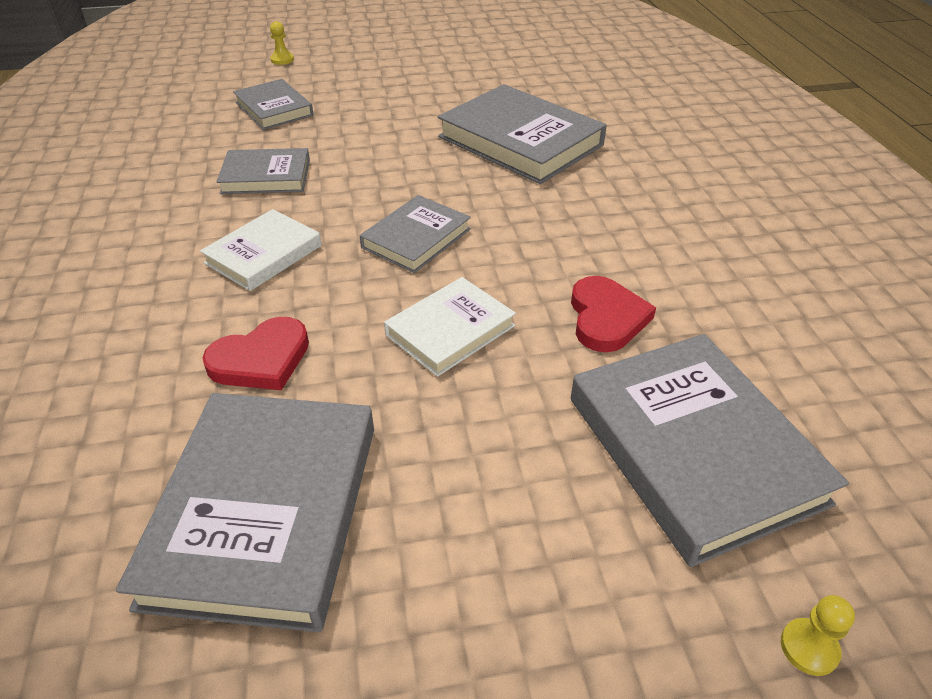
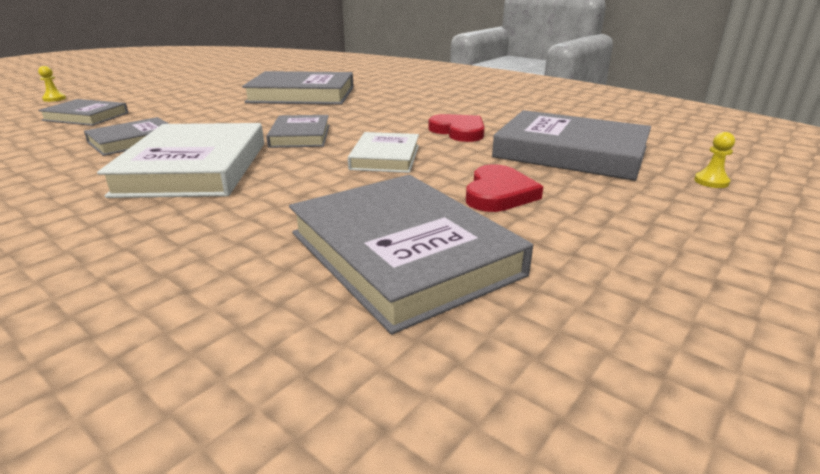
camera: 40 degrees left, 15 degrees down
(261, 359) = (278, 204): red heart -> red heart (498, 193)
(264, 254) = (195, 168): white book -> white book, size x1.76

